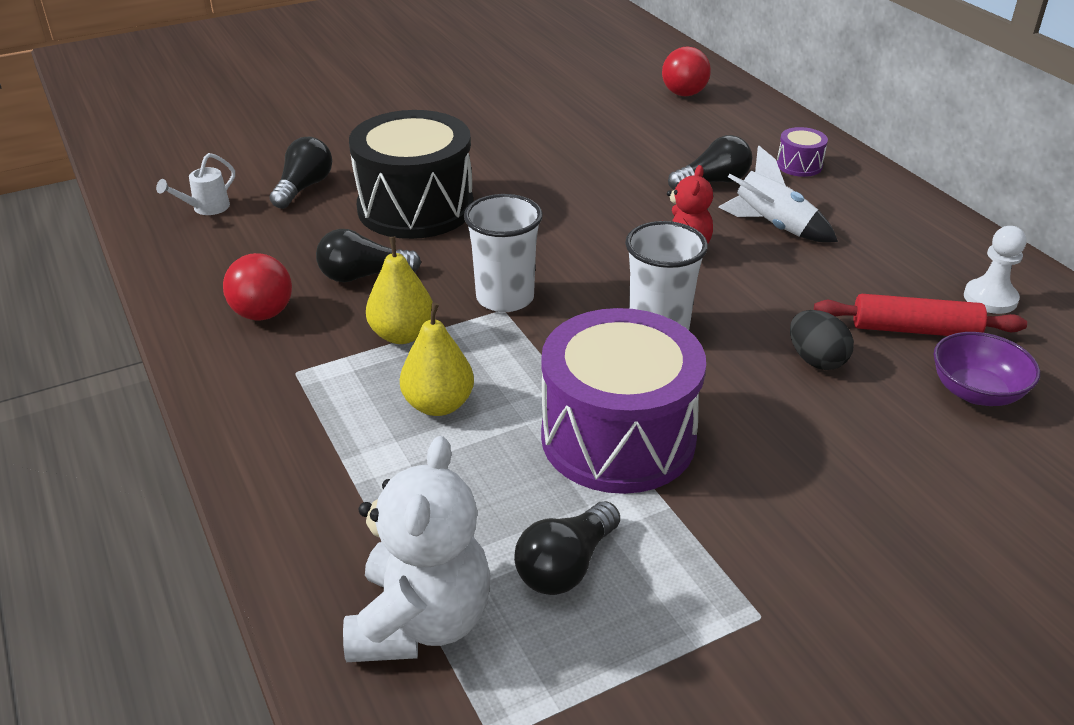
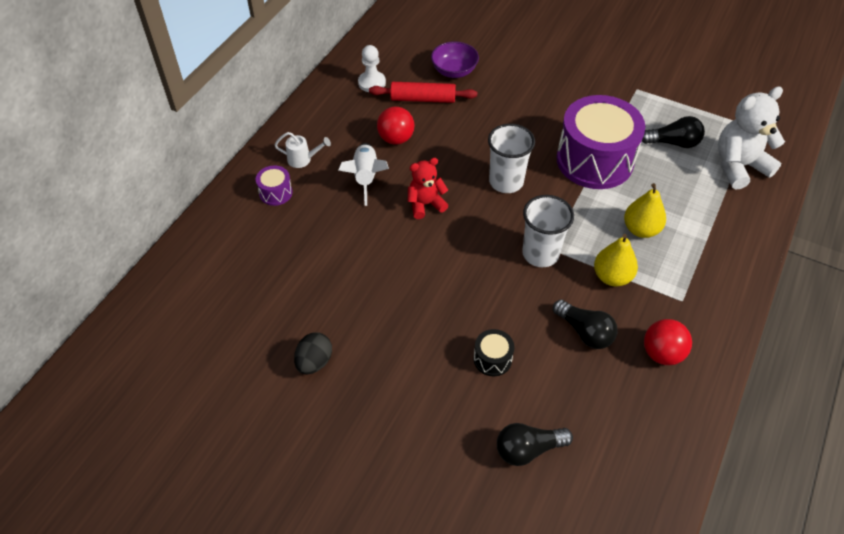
camera: 125 degrees left, 15 degrees up
(206, 208) = (607, 491): white watering can -> white watering can (303, 159)
(415, 207) = (492, 359): black drum -> black drum, size x0.42
(684, 94) = (195, 299): red ball -> red ball (396, 139)
(713, 182) = (331, 224): black light bulb -> none
(816, 360) = (478, 121): black egg -> black egg (314, 362)
(914, 330) = (423, 99): red rolling pin -> red rolling pin turned 60 degrees counterclockwise

